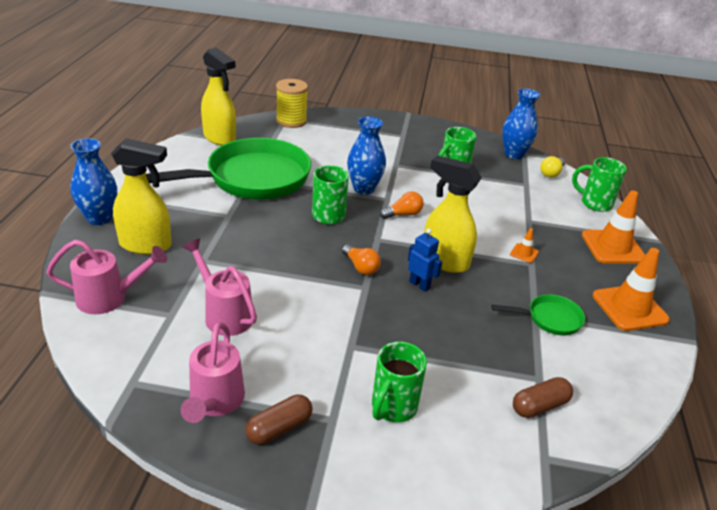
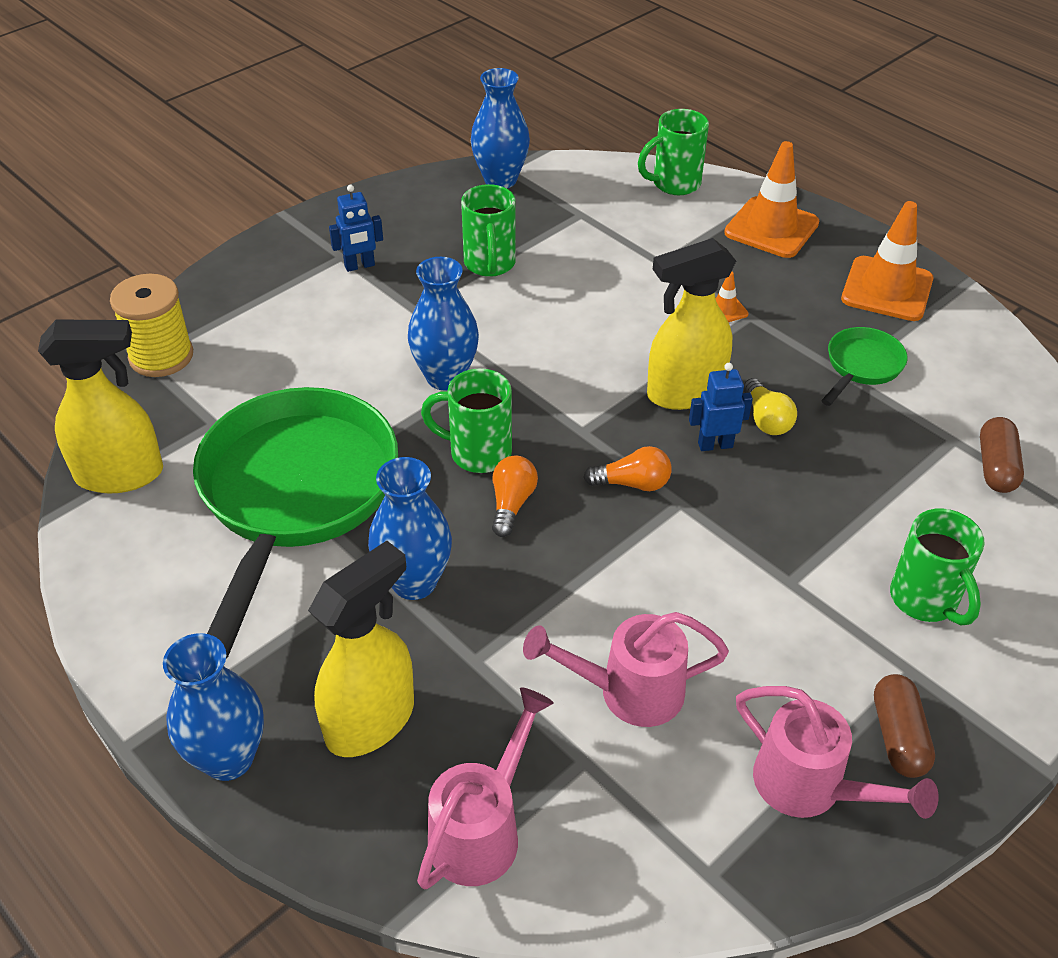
camera: 50 degrees left, 10 degrees up
(232, 227) = (414, 582): none -> blue vase
(403, 142) = (359, 266): none -> blue robot
(403, 214) = (546, 372): orange light bulb -> orange light bulb (511, 504)
(551, 173) = (577, 176): yellow light bulb -> yellow light bulb (766, 419)

